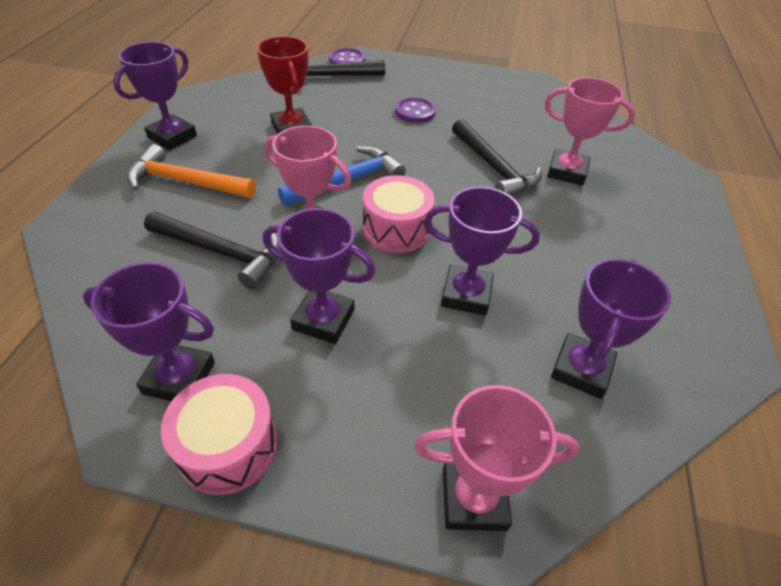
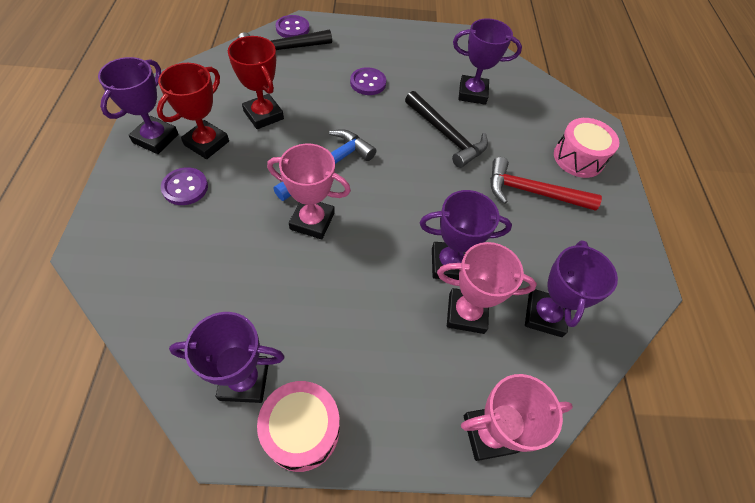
camera: 15 degrees left, 10 degrees up
(185, 182) = (185, 187): orange hammer -> purple button
(222, 252) = (242, 256): black hammer -> none
(223, 146) = (206, 143): none -> red trophy
(323, 319) = (344, 306): purple trophy -> purple trophy (472, 93)
(396, 229) = (381, 209): pink drum -> pink drum (578, 158)
(567, 172) = (505, 131): pink trophy -> pink trophy (466, 313)
(590, 235) = (532, 192): none -> red hammer

